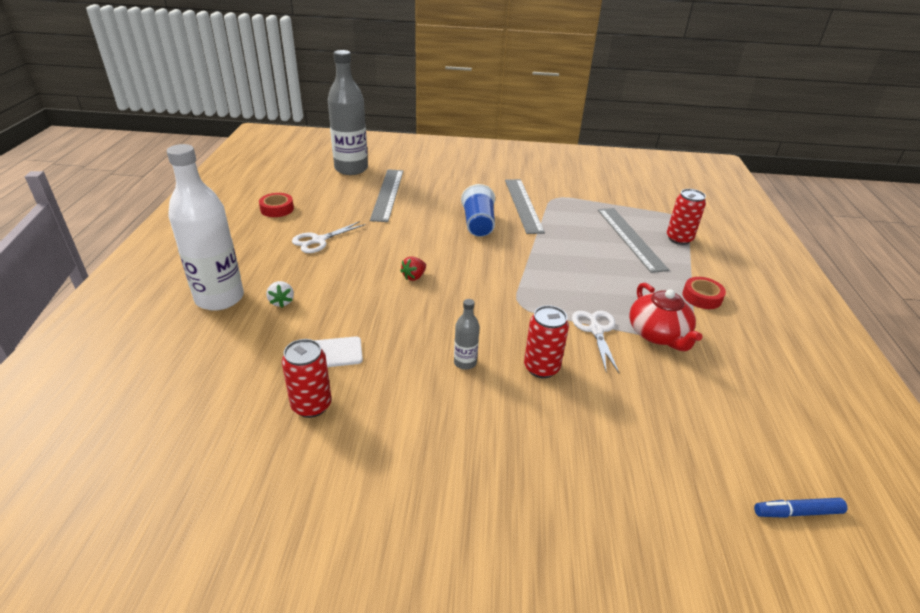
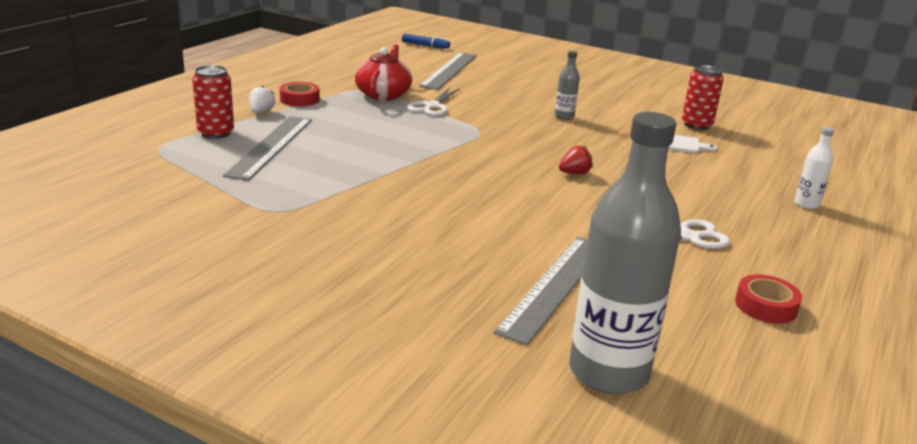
camera: 155 degrees left, 10 degrees down
(219, 298) = (806, 204): white bottle -> white bottle, size x0.44
(282, 302) = (732, 186): white strawberry -> white strawberry (261, 112)
(478, 224) = (444, 204): blue cup -> none
(523, 205) = (344, 213): grey ruler -> grey ruler (449, 70)
(541, 368) = (504, 103): red can -> none

